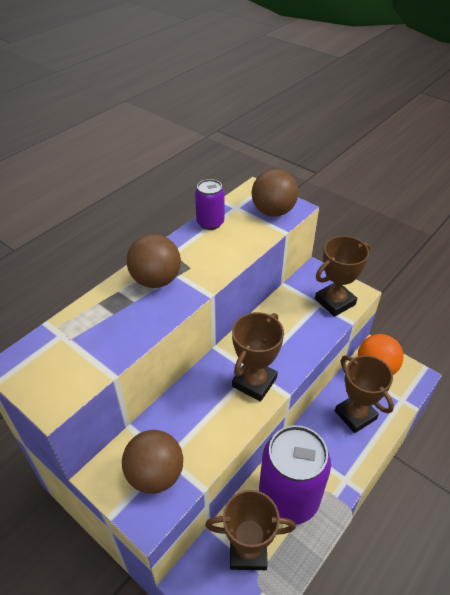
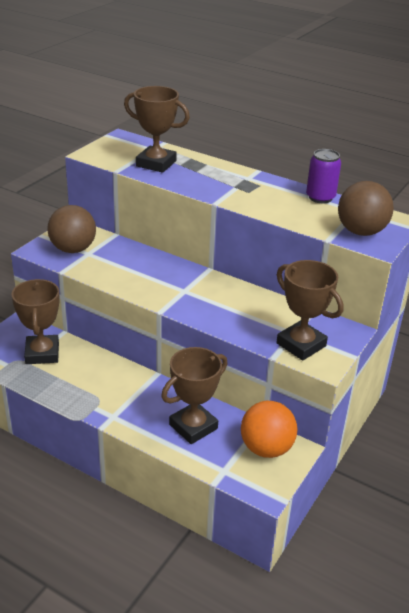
camera: 80 degrees right, 10 degrees down
(156, 280) = (225, 178): brown ball -> none
(254, 382) = (171, 292): brown trophy -> brown trophy (156, 163)
(288, 498) = (91, 376): purple can -> none

